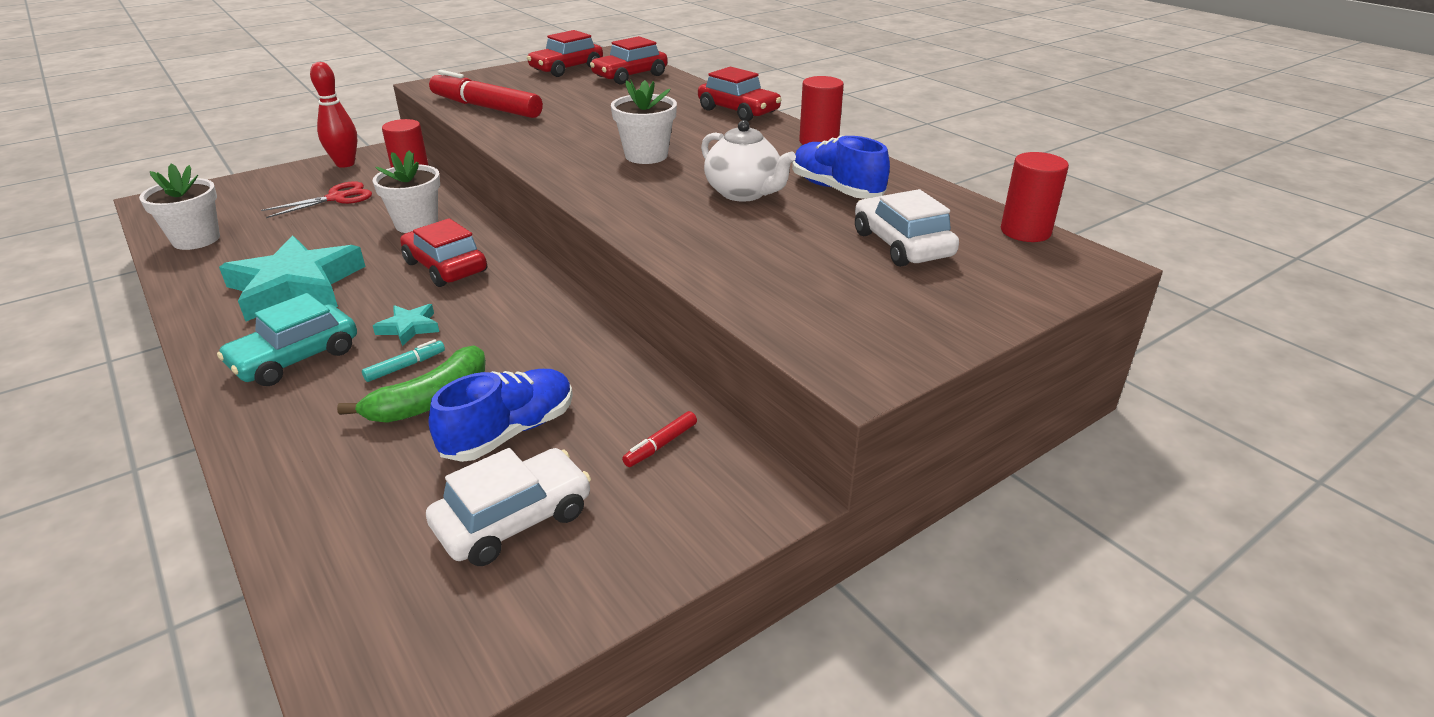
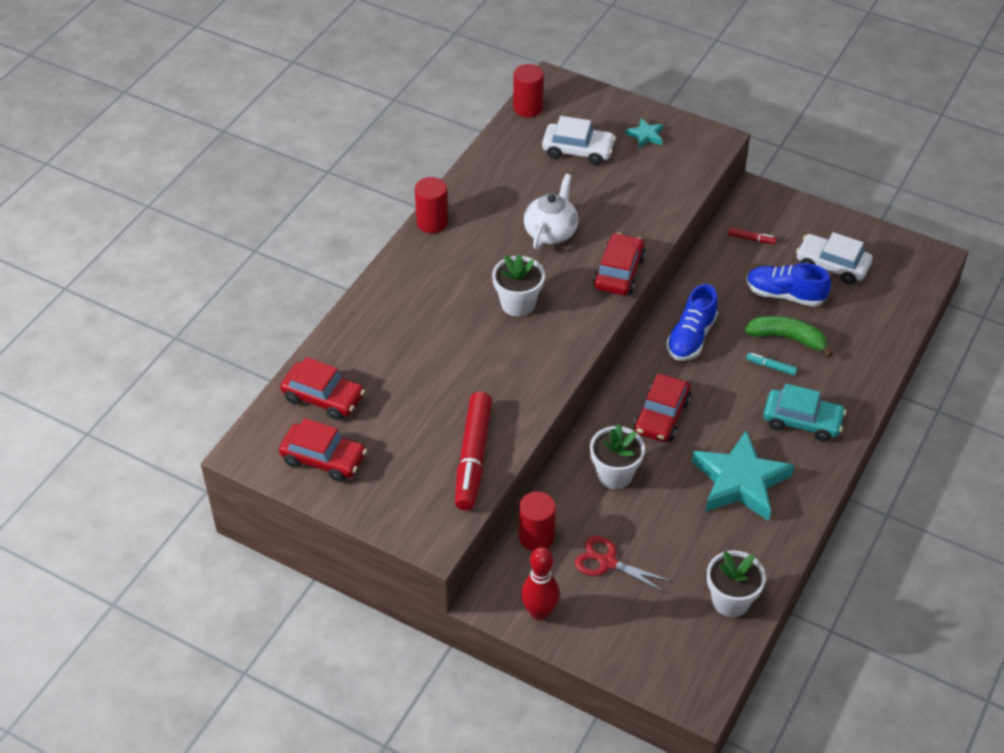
camera: 115 degrees left, 15 degrees up
(409, 327) = (737, 389): turquoise star -> turquoise star (645, 136)
(738, 111) = (386, 287): red car -> red car (619, 272)
(836, 189) = (517, 193): blue shoe -> blue shoe (691, 337)
(902, 245) = (578, 150): white car -> white car turned 120 degrees counterclockwise

